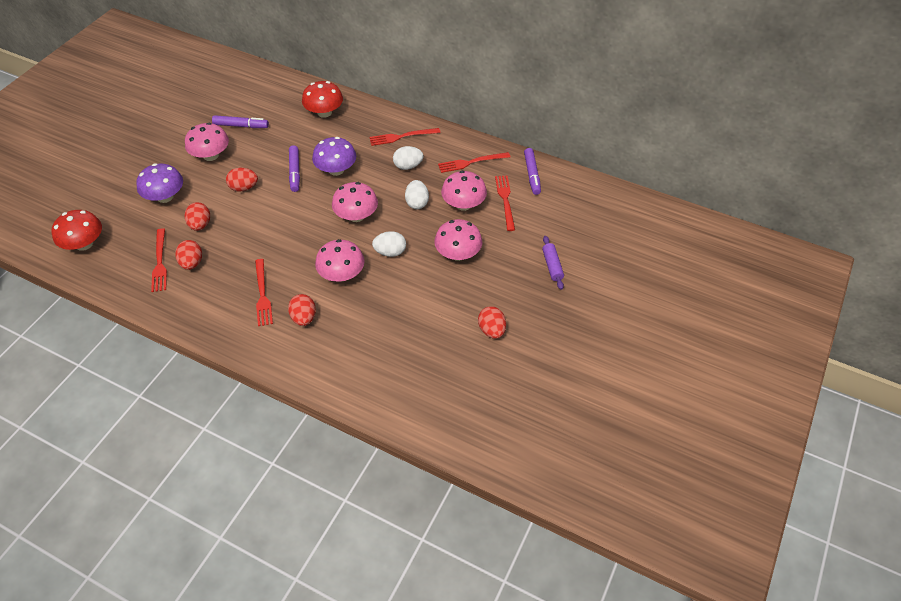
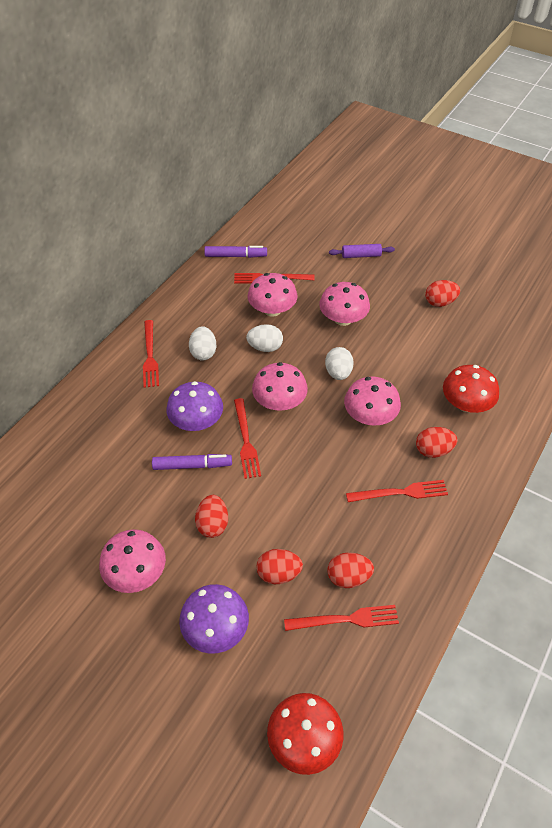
camera: 85 degrees left, 0 degrees up
(241, 126) = (78, 536): purple marker -> none
(324, 112) = (79, 434): red mushroom -> red mushroom (466, 404)
(471, 162) = (208, 299): red fork -> red fork (246, 440)

